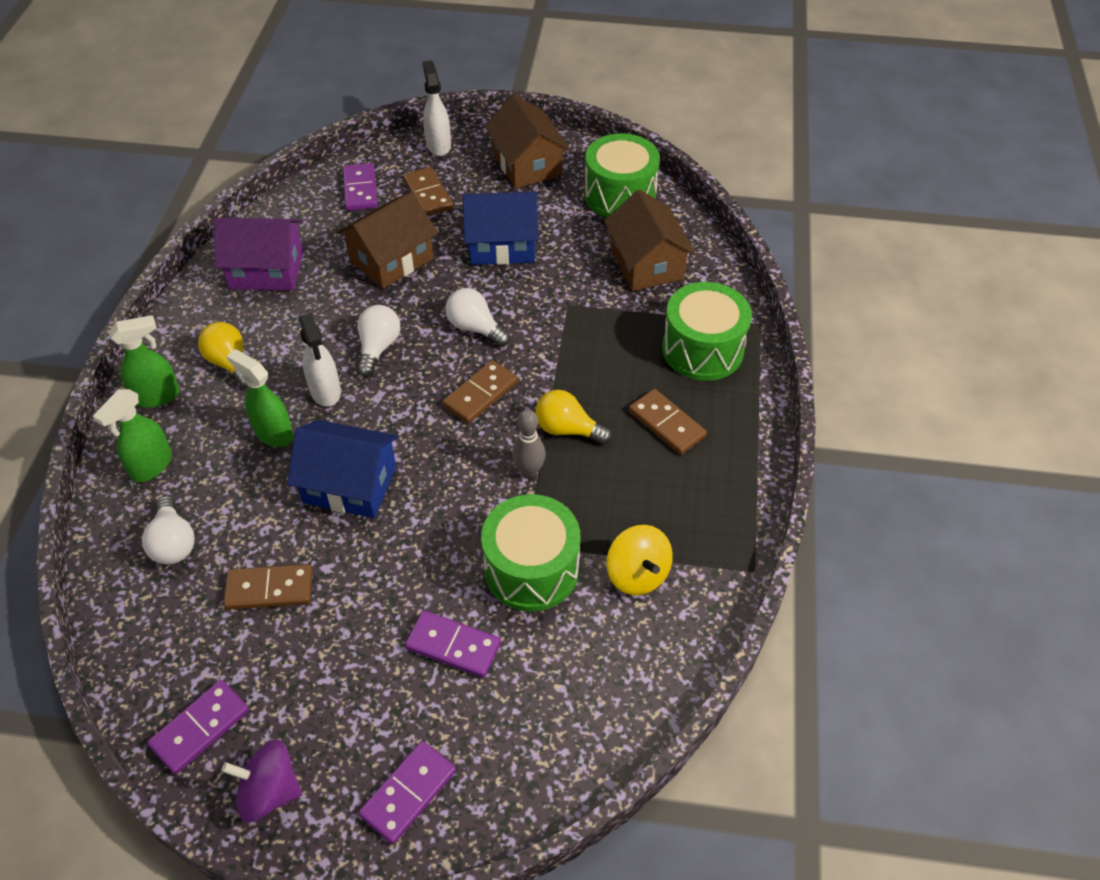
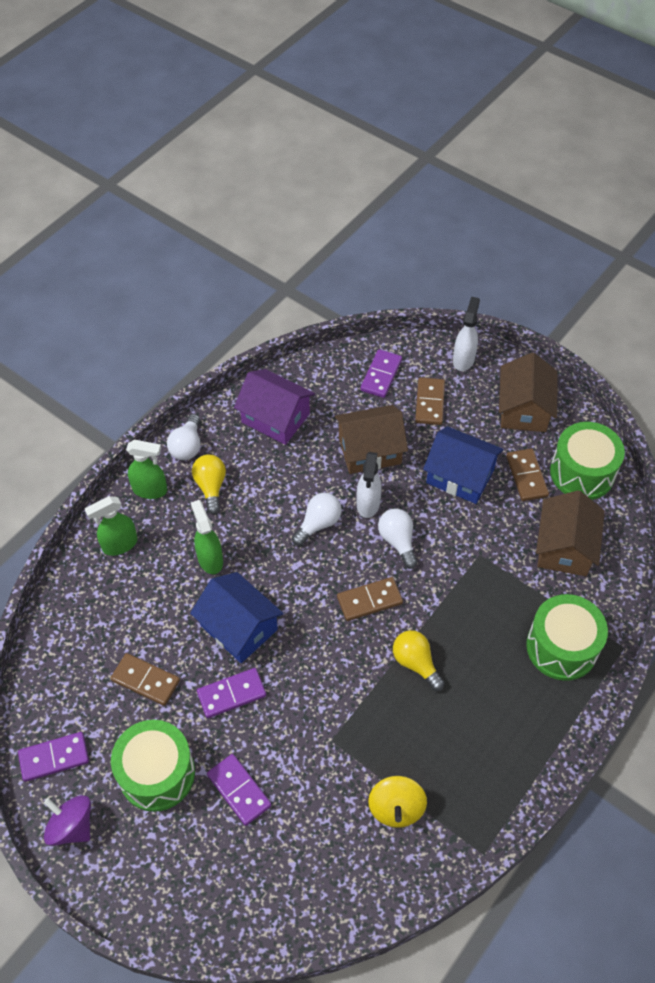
camera: 30 degrees right, 5 degrees up
(173, 542) = (104, 612): white light bulb -> white light bulb (187, 446)
(325, 391) = (262, 543): white spray bottle -> white spray bottle (368, 504)
(408, 793) = (153, 879): purple domino -> purple domino (231, 694)
(529, 471) = (368, 682): grey bowling pin -> none
(531, 569) = (324, 762): green drum -> green drum (157, 773)
(666, 424) = (492, 697): brown domino -> brown domino (526, 476)

